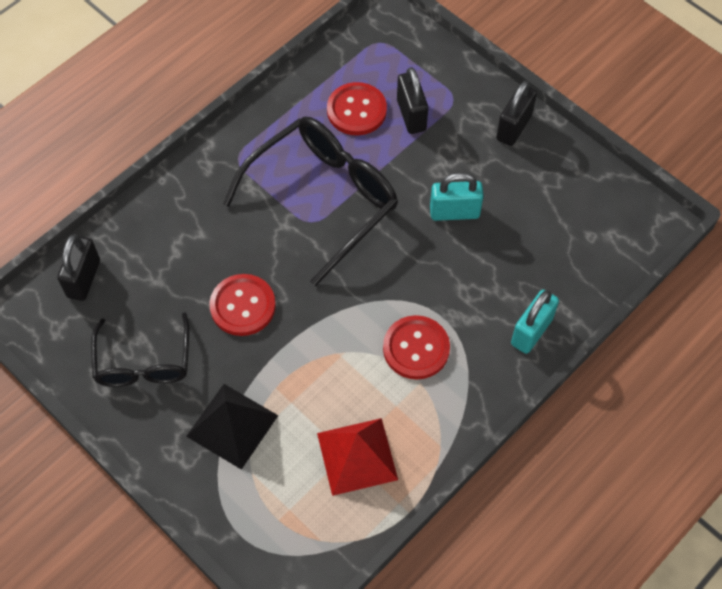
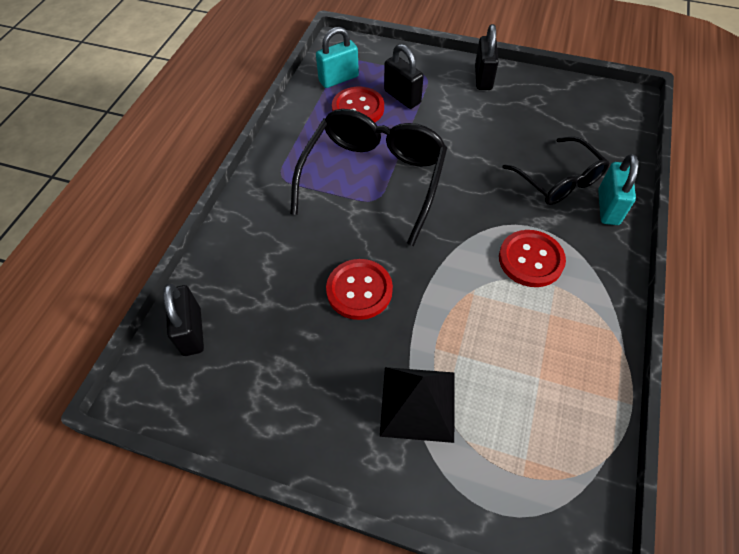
camera: 25 degrees left, 5 degrees down
(143, 363) = (295, 384): black glasses -> black glasses (559, 181)
(357, 456) = (550, 375): red pyramid -> none
(454, 212) = (483, 148): turquoise padlock -> turquoise padlock (338, 79)

